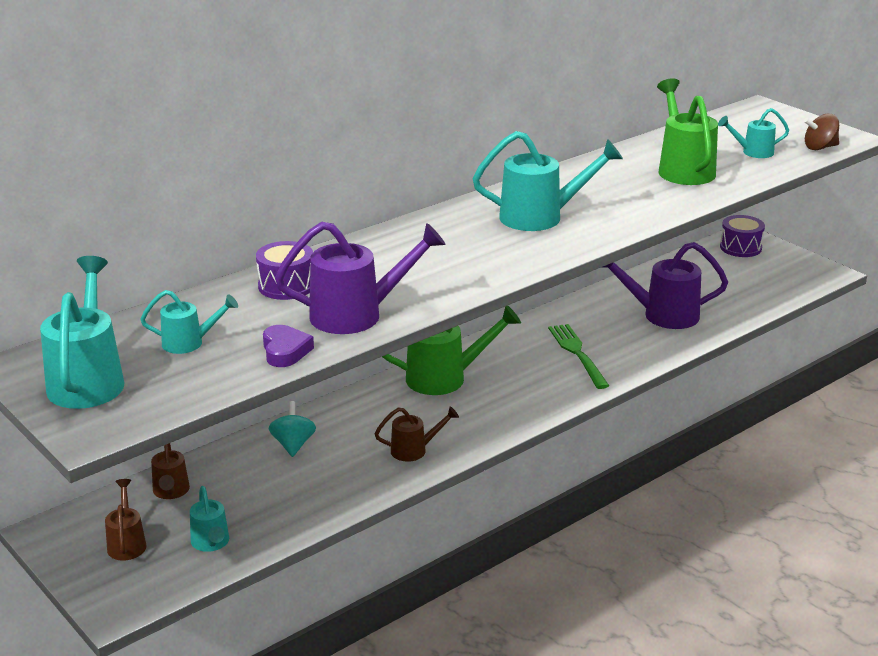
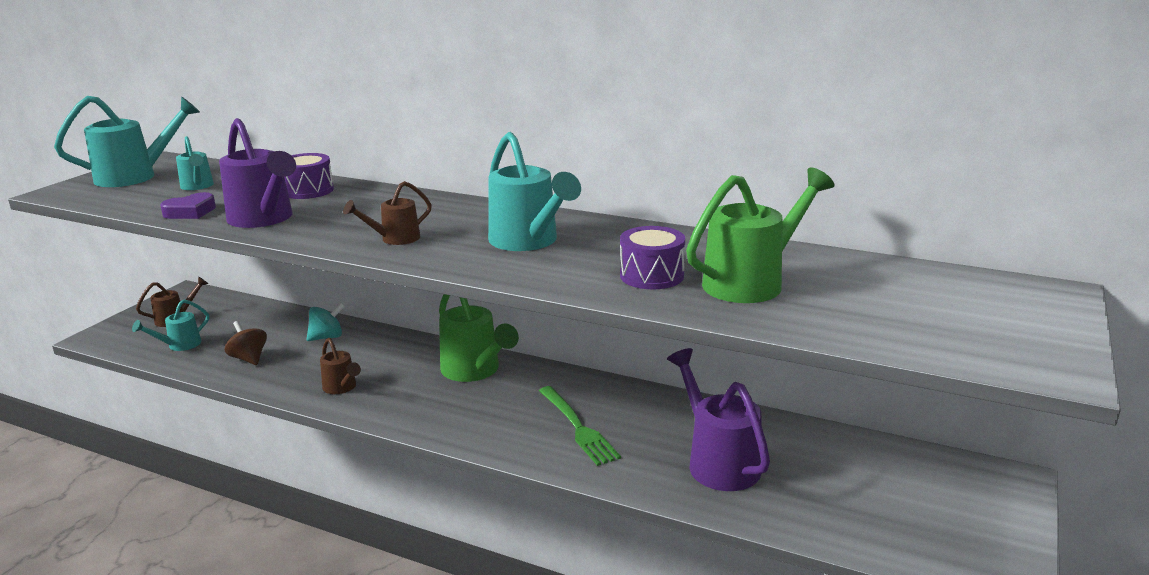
camera: 65 degrees right, 5 degrees down
(171, 492) = (244, 314): brown watering can -> brown watering can (395, 239)
(577, 354) = (578, 427): green fork -> green fork turned 105 degrees clockwise
(740, 247) = (974, 483): purple drum -> purple drum (651, 275)
(753, 152) = (874, 312): turquoise watering can -> none
(819, 147) = (973, 353): brown spinning top -> brown spinning top (249, 358)

